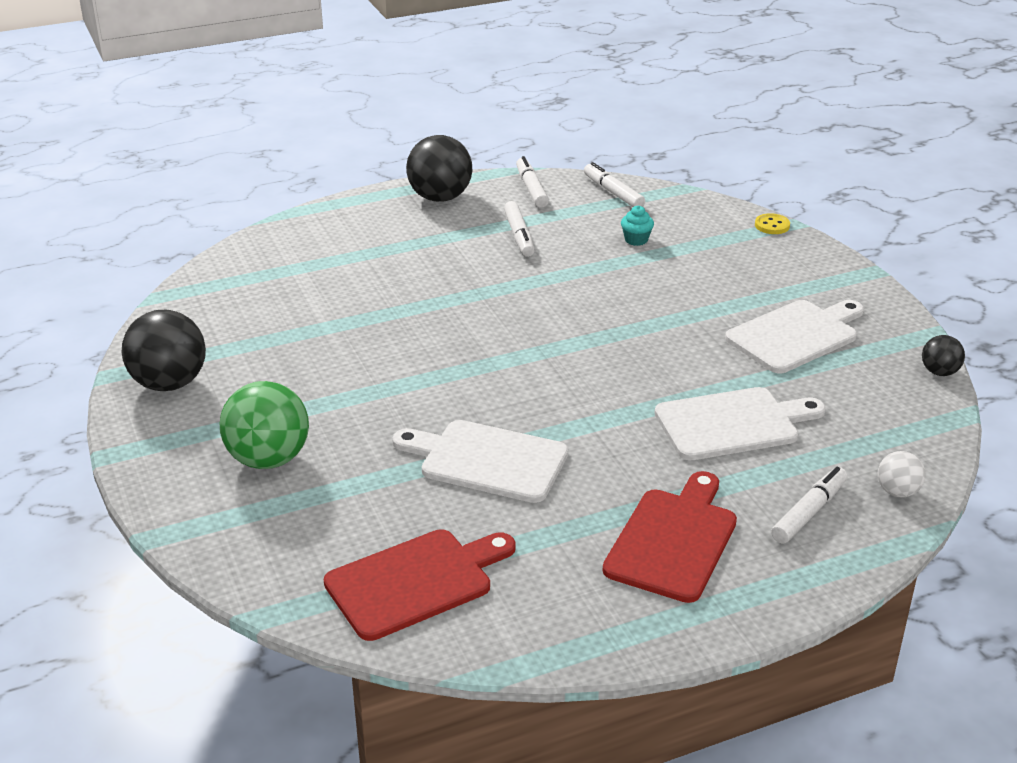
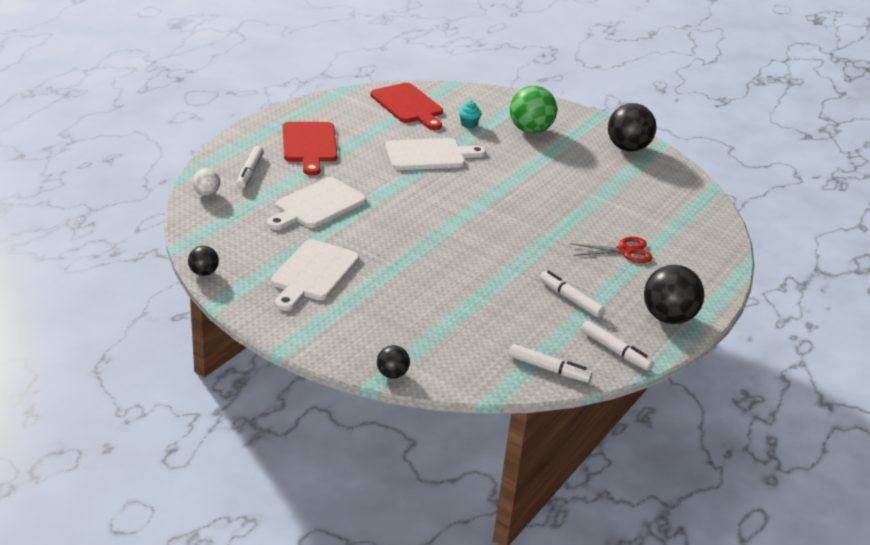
camera: 145 degrees right, 0 degrees up
(391, 261) = (624, 251): none -> red scissors
(415, 581) = (408, 105): red cutting board -> red cutting board turned 60 degrees counterclockwise
(636, 240) = (485, 323): turquoise cupcake -> turquoise cupcake (468, 124)
(772, 225) = (392, 374): yellow button -> black ball

